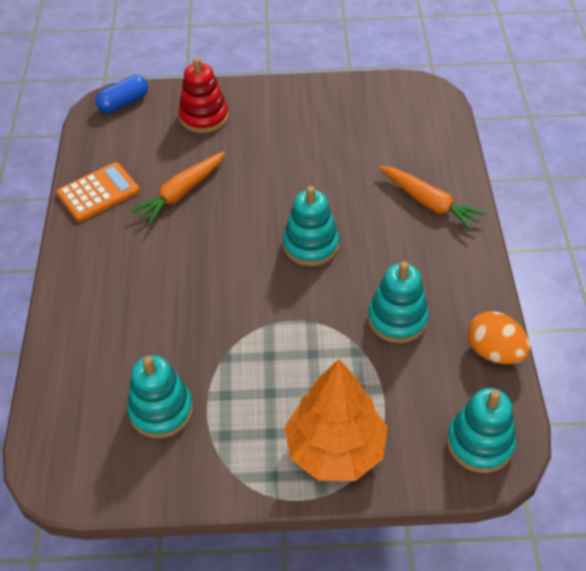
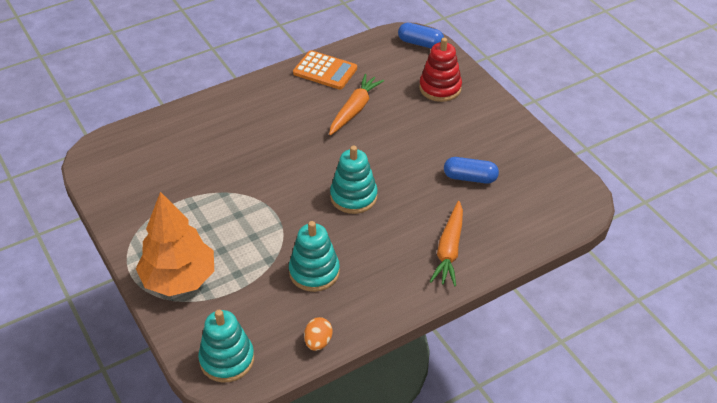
camera: 60 degrees right, 5 degrees down
(161, 410) = (164, 180): turquoise stacking toy -> none
(181, 193) = (354, 109): orange carrot -> orange carrot turned 105 degrees clockwise
(345, 149) = (470, 178): none -> blue capsule
(494, 352) = (318, 342): orange egg -> orange egg, size x0.66

